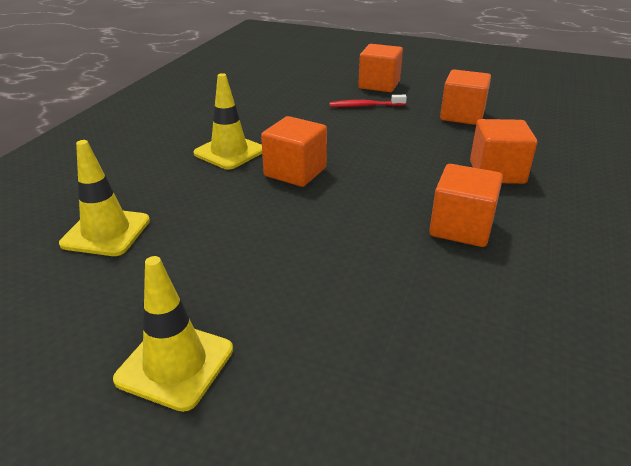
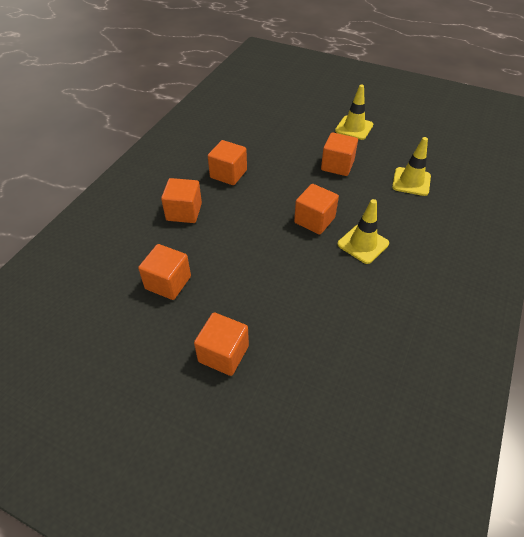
camera: 175 degrees left, 15 degrees up
(244, 255) = (337, 165): none -> orange cube
(365, 106) = (249, 306): red toothbrush -> none

